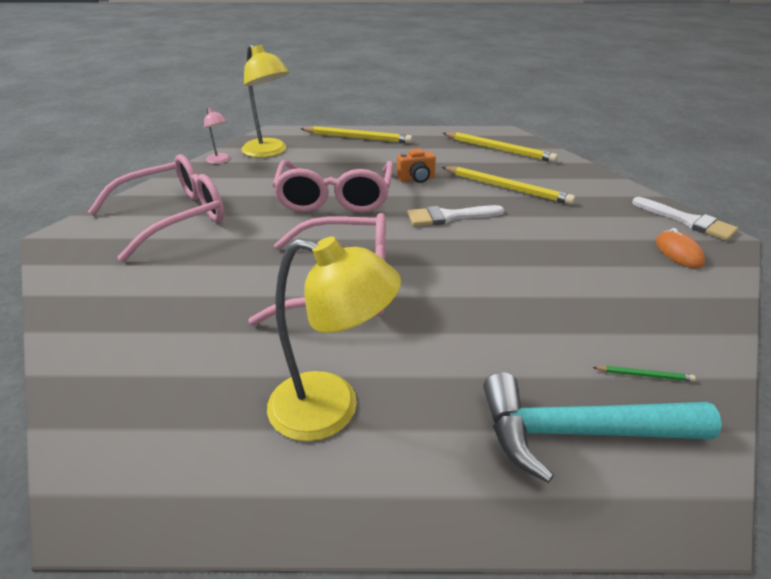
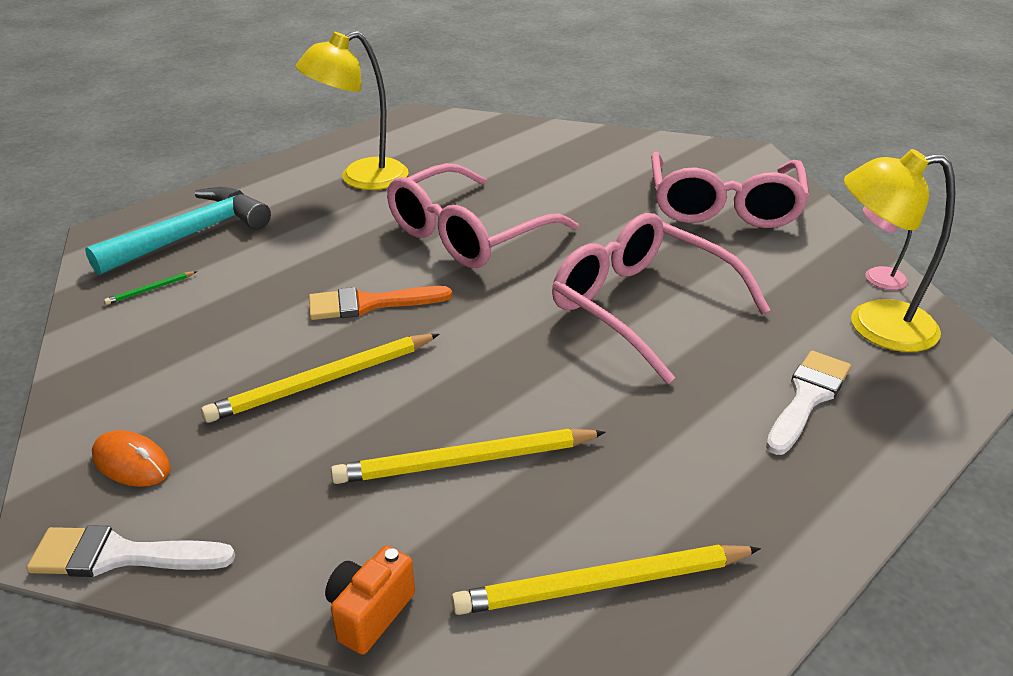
camera: 135 degrees right, 0 degrees up
(357, 138) = (861, 441): yellow pencil -> yellow pencil (323, 381)
(416, 179) = (611, 398): orange camera -> orange camera (370, 613)
(449, 217) = (476, 355): white brush -> white brush (807, 398)
(474, 270) = (369, 304): none -> orange brush

